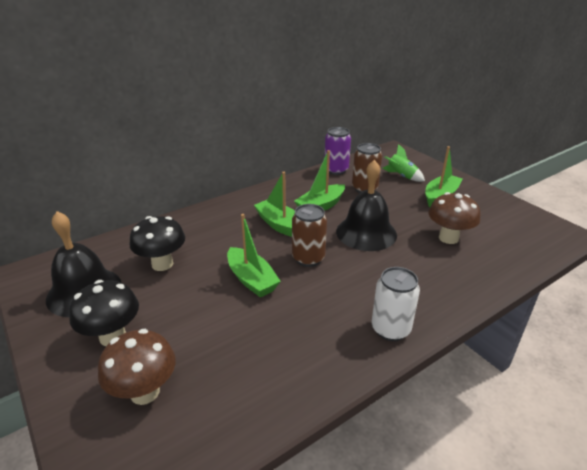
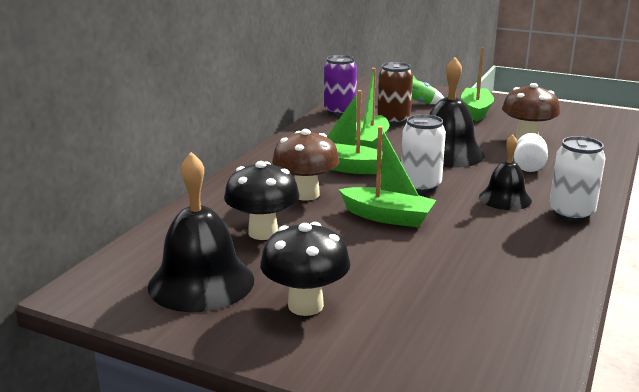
camera: 30 degrees left, 10 degrees down
(145, 392) = (415, 331): brown mushroom -> brown mushroom (306, 194)
(308, 258) = (420, 186): brown can -> white can
(356, 293) = (505, 198): none -> black bell
(415, 267) = (528, 166): none -> white jar

